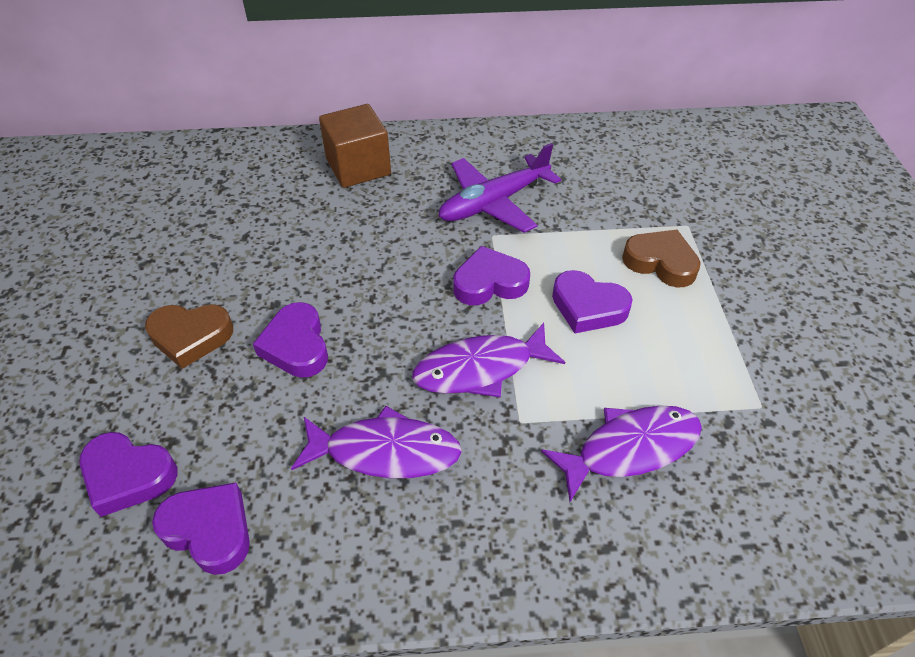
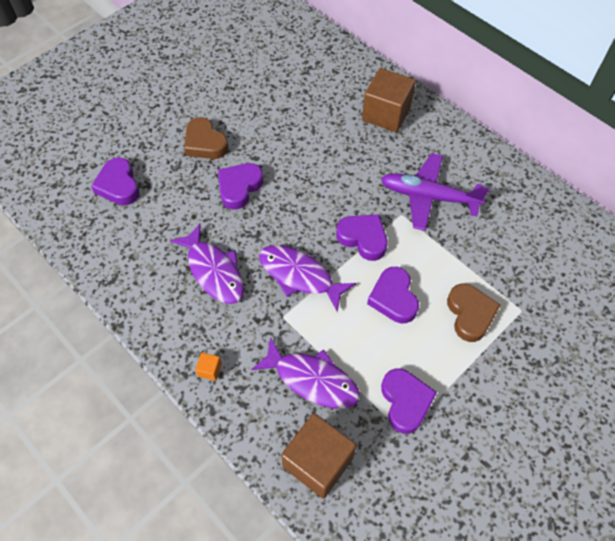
camera: 50 degrees right, 10 degrees up
(209, 530) = (119, 236): purple heart -> purple heart (405, 402)
(526, 554) = (210, 370): none -> orange cube
(746, 516) = (318, 462): none -> brown cube

